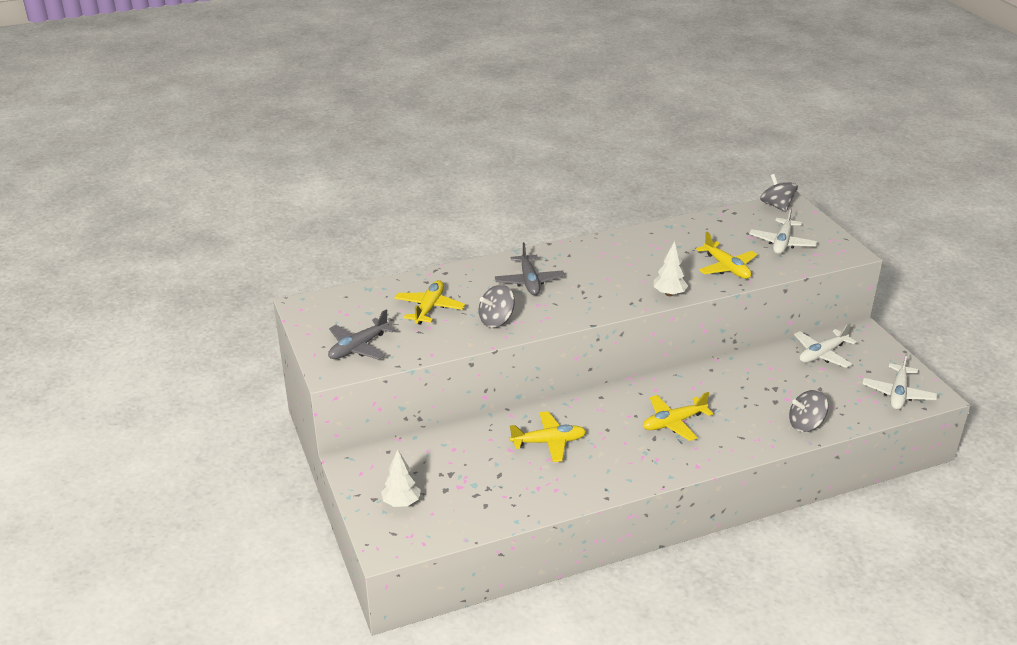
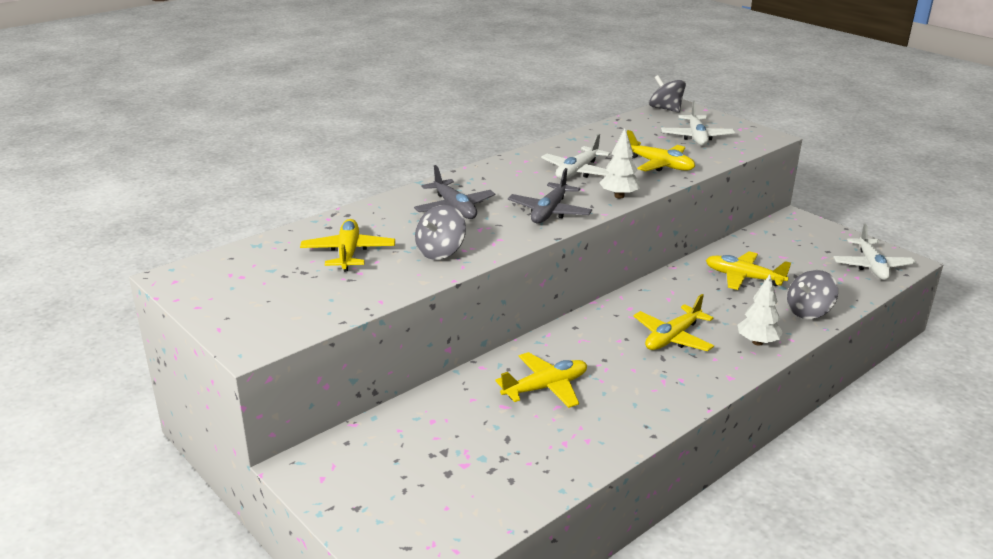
camera: 20 degrees left, 5 degrees down
(358, 347) = (277, 310): grey plane -> grey plane (549, 212)
(401, 502) = (397, 503): white tree -> white tree (757, 342)
(771, 381) = (743, 278): none -> yellow plane
(822, 354) = (773, 244): white plane -> white plane (577, 171)

